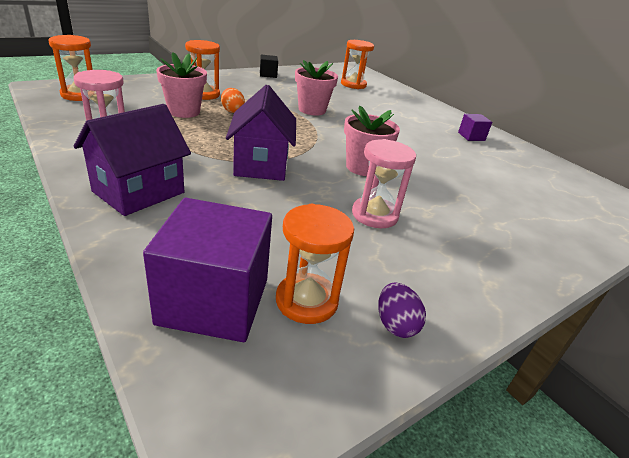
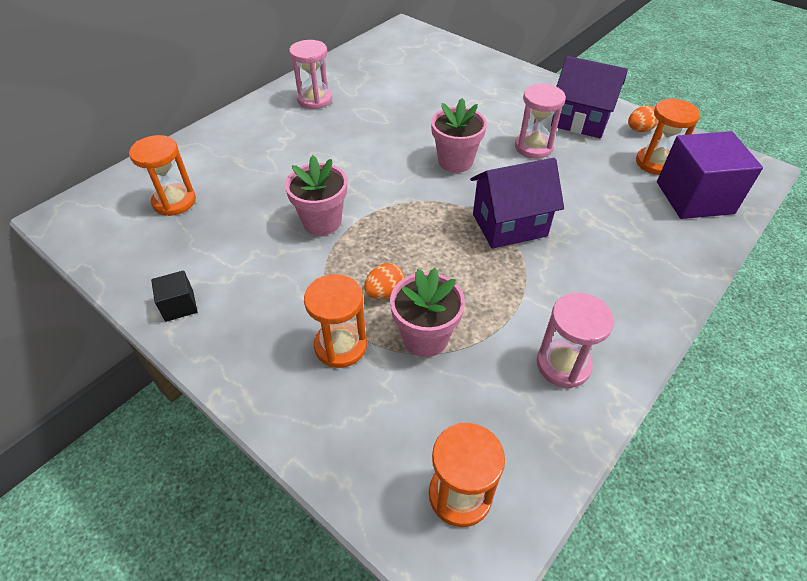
camera: 100 degrees left, 15 degrees up
(139, 192) = (630, 284): purple house -> purple house (580, 121)
(395, 324) = (639, 130): purple egg -> orange egg
(471, 136) = (314, 99): purple cube -> pink hourglass

